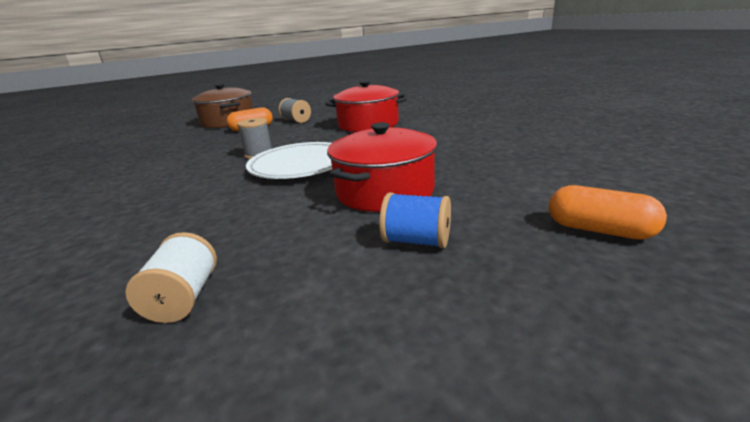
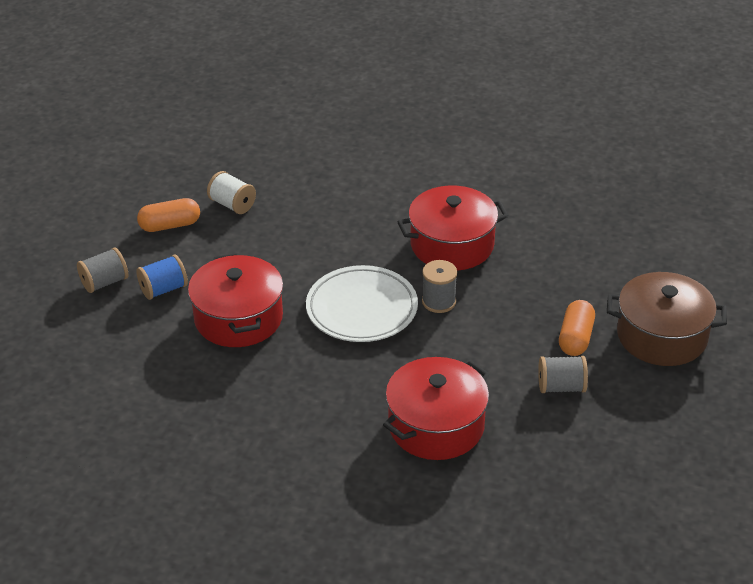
camera: 130 degrees right, 15 degrees up
(179, 173) = (452, 245): none -> red pot
(483, 287) = (104, 282): none -> grey spool
(599, 230) = (67, 352): orange capsule -> orange capsule (170, 225)

